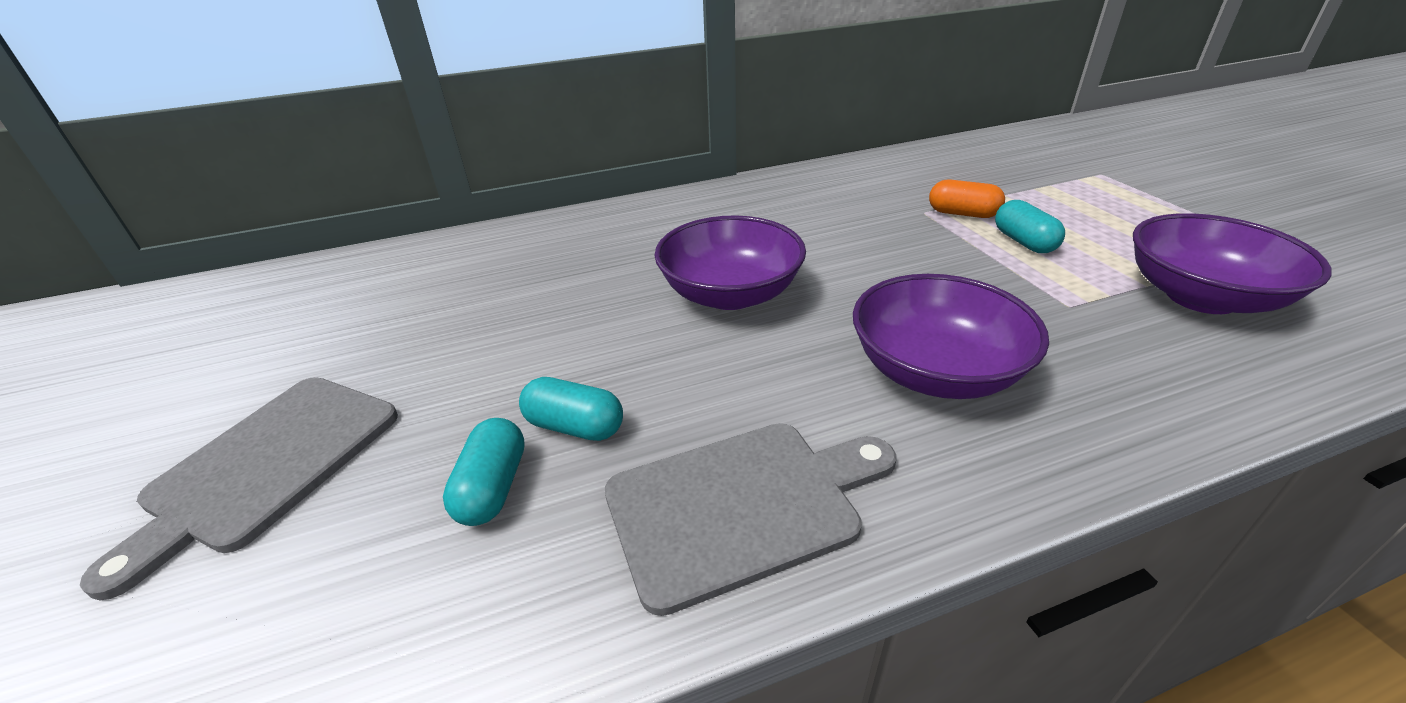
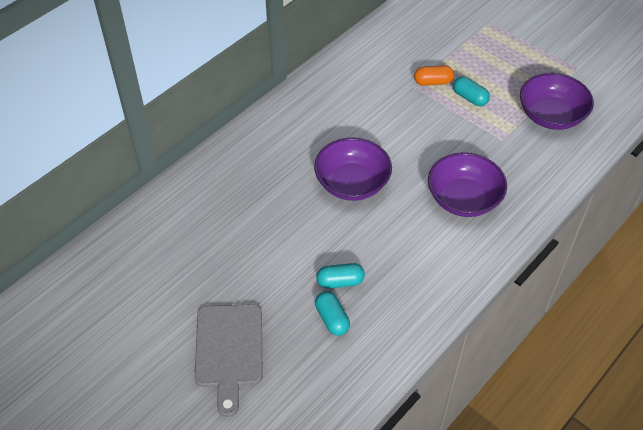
camera: 30 degrees left, 15 degrees up
(741, 505) = (426, 287): grey cutting board -> none

